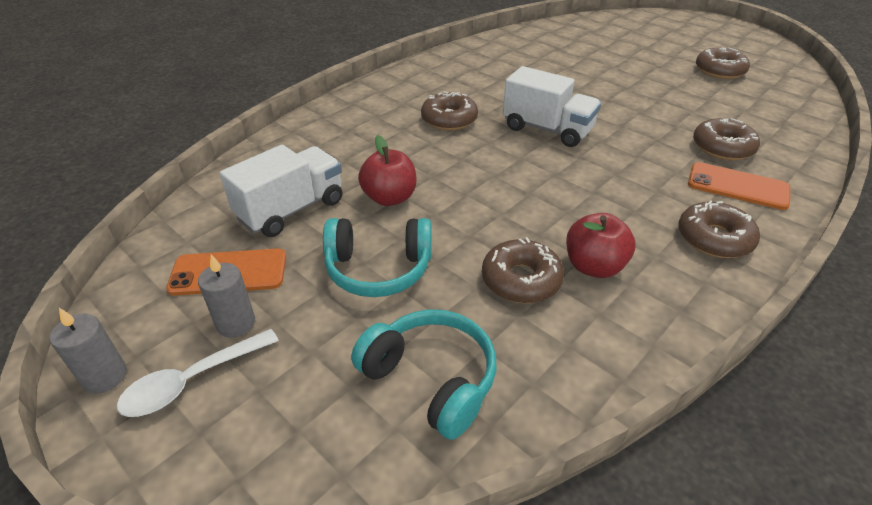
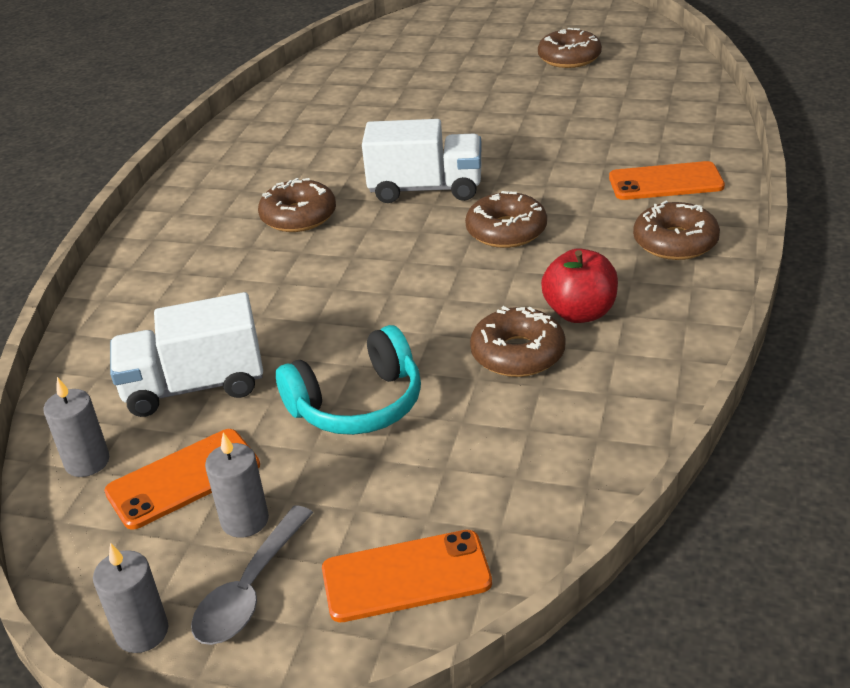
camera: 25 degrees left, 5 degrees down
(189, 234) = (87, 462): none -> grey candle
(192, 381) = (250, 589): white spoon -> grey spoon
(291, 210) = (194, 387): white truck -> white truck turned 120 degrees counterclockwise
(297, 431) = (406, 576): none -> orange phone
(389, 198) = (304, 329): red apple -> none
(431, 379) = (500, 476): turquoise headphones -> none
(722, 147) = (626, 146): brown donut -> brown donut (506, 231)

